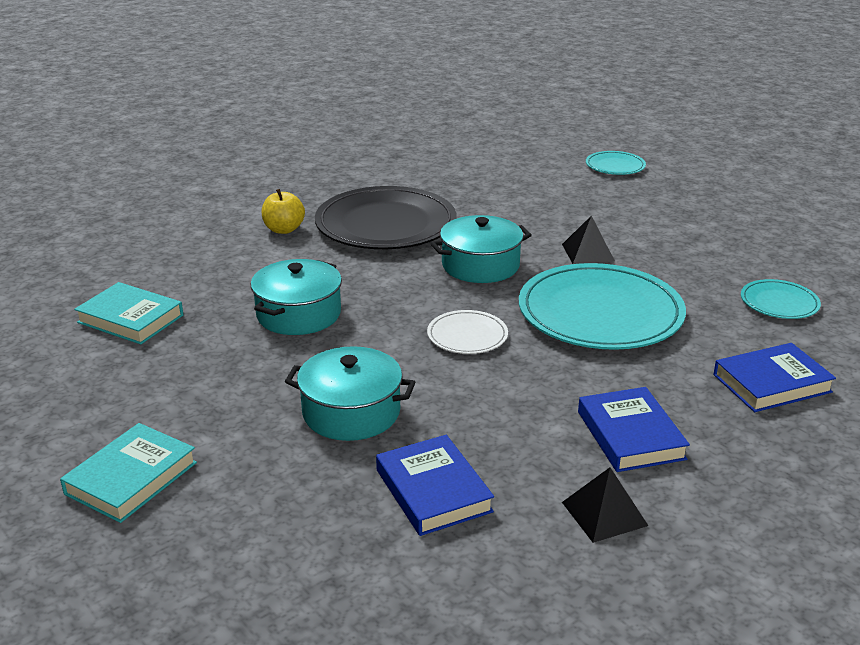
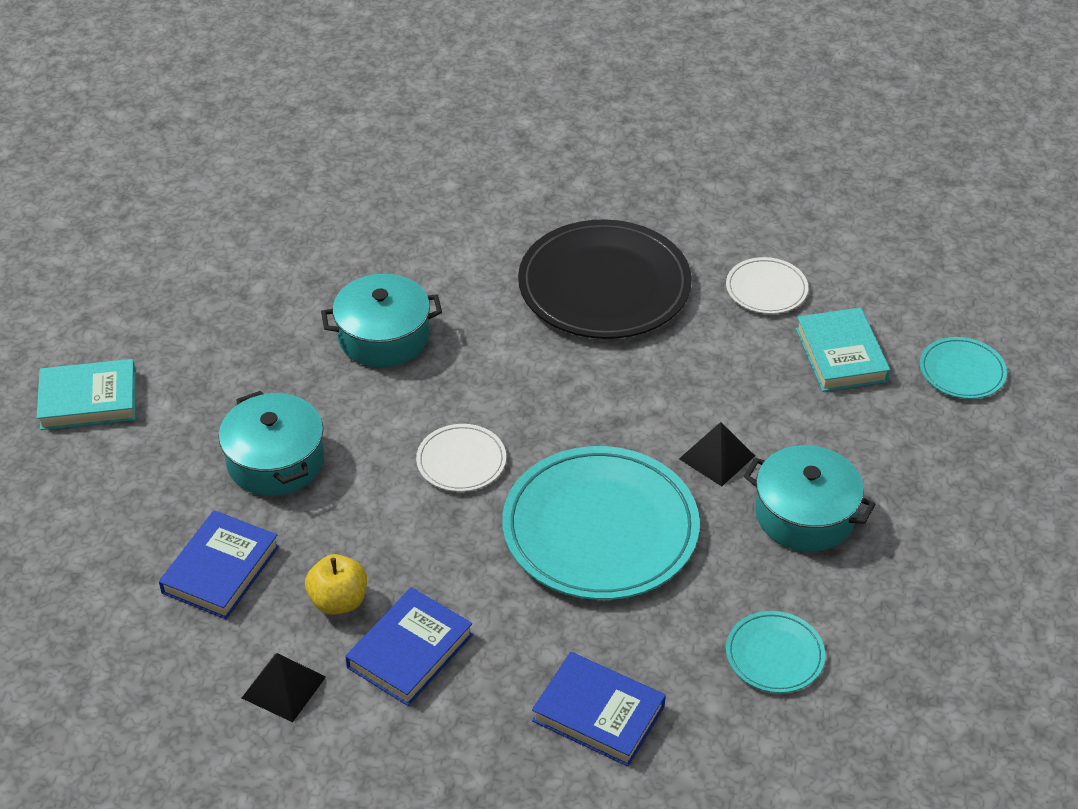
camera: 50 degrees right, 15 degrees up
(130, 319) = (274, 249): turquoise book -> turquoise book (841, 355)
(284, 229) = (515, 229): yellow apple -> yellow apple (338, 601)
(470, 184) = (766, 289): none -> white plate
(480, 265) = (599, 397): turquoise pot -> turquoise pot (804, 515)

